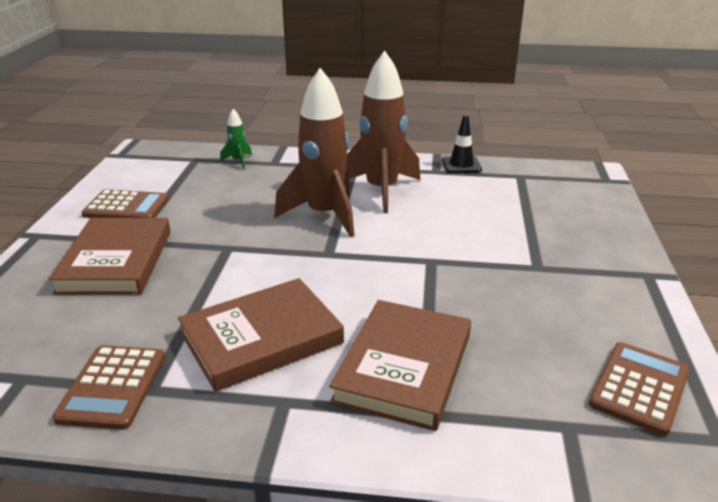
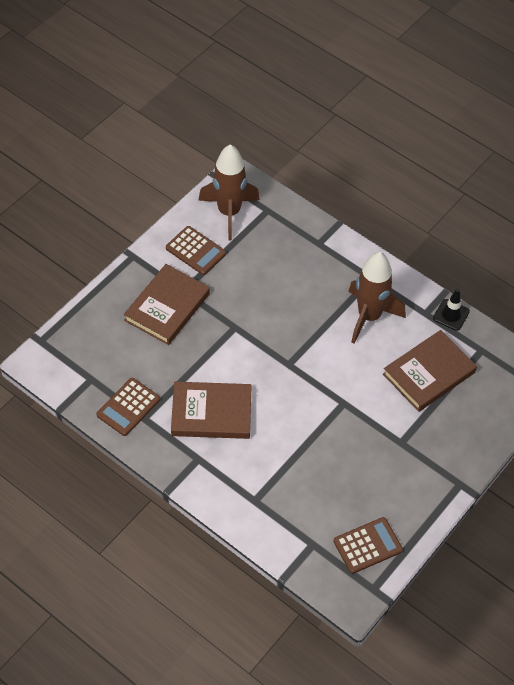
camera: 30 degrees right, 25 degrees up
(238, 161) = (295, 228): green rocket -> none
(324, 215) = (312, 324): brown rocket -> brown rocket (229, 212)
(404, 367) = (266, 470): brown book -> brown book (429, 373)

